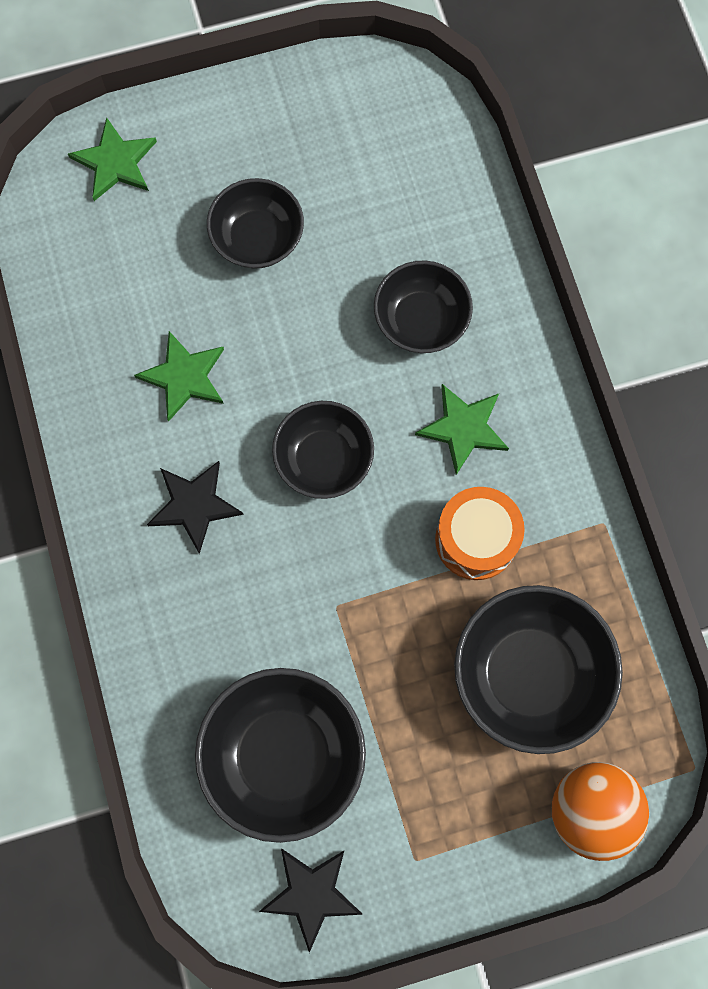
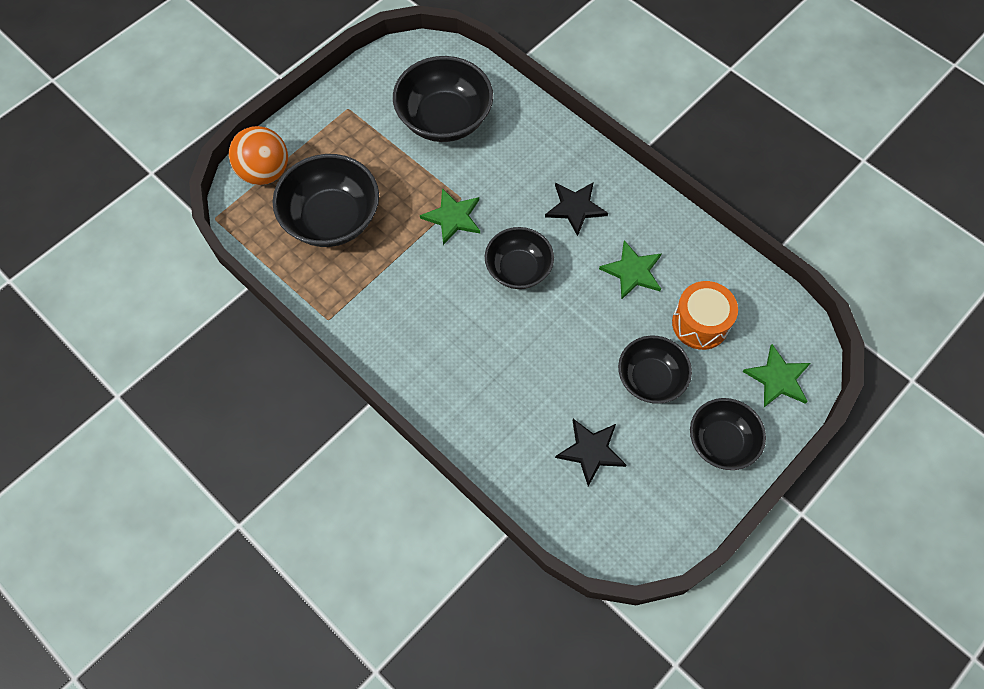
camera: 150 degrees right, 10 degrees down
(311, 894) = (393, 71): black star -> black star (591, 451)
(421, 320) = (511, 382): black bowl -> black bowl (721, 442)
(463, 428) = (445, 330): green star -> green star (453, 217)
(476, 539) = (401, 271): orange drum -> orange drum (700, 323)

